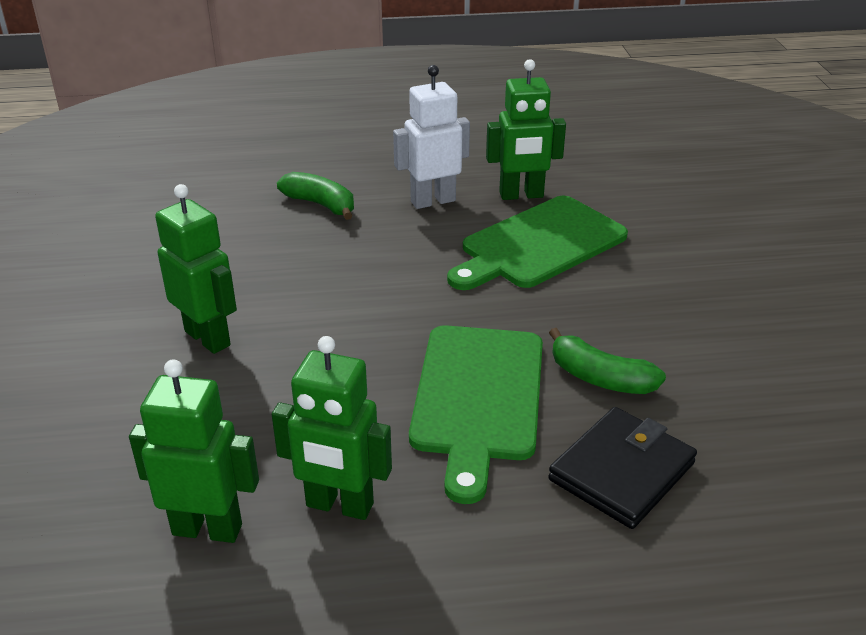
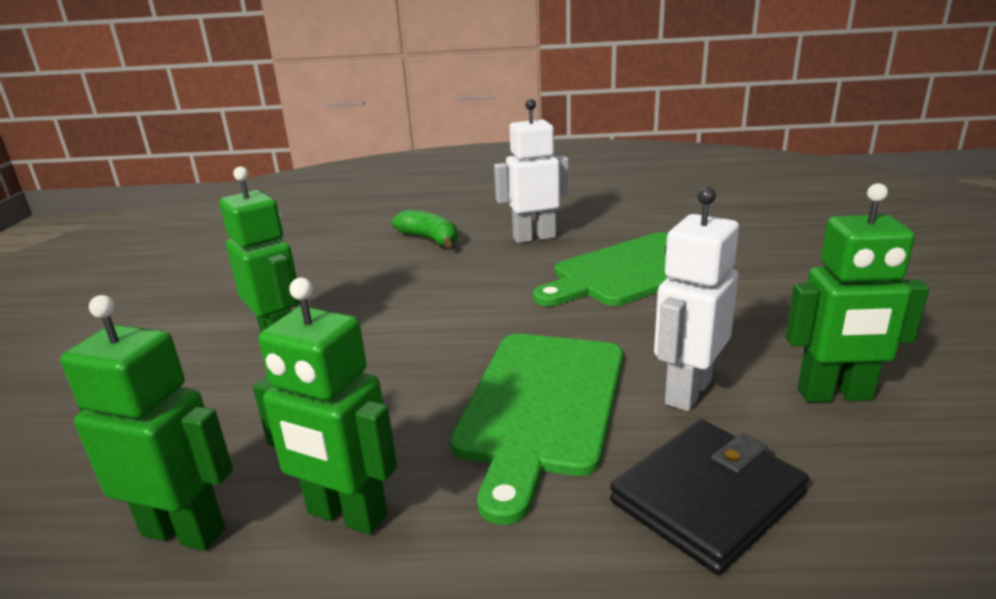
camera: 10 degrees right, 10 degrees down
(521, 195) = (620, 234): green robot -> green robot (835, 395)
(600, 378) = (687, 392): green banana -> white robot

